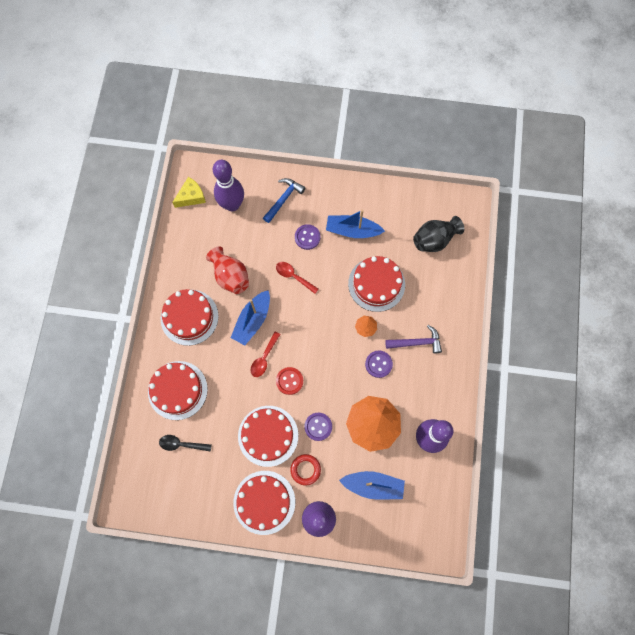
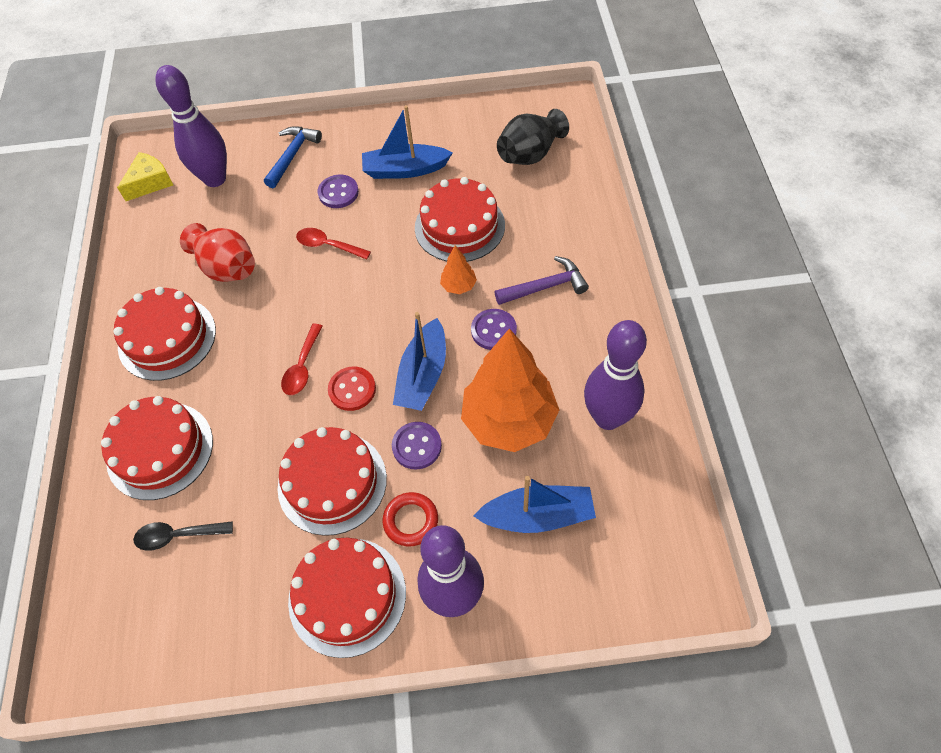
camera: 10 degrees left, 15 degrees down
(252, 320) = (273, 319): blue boat -> blue boat (423, 375)

